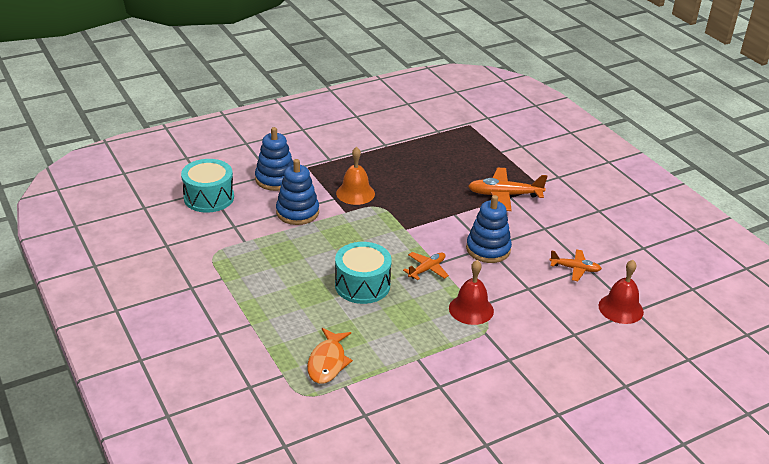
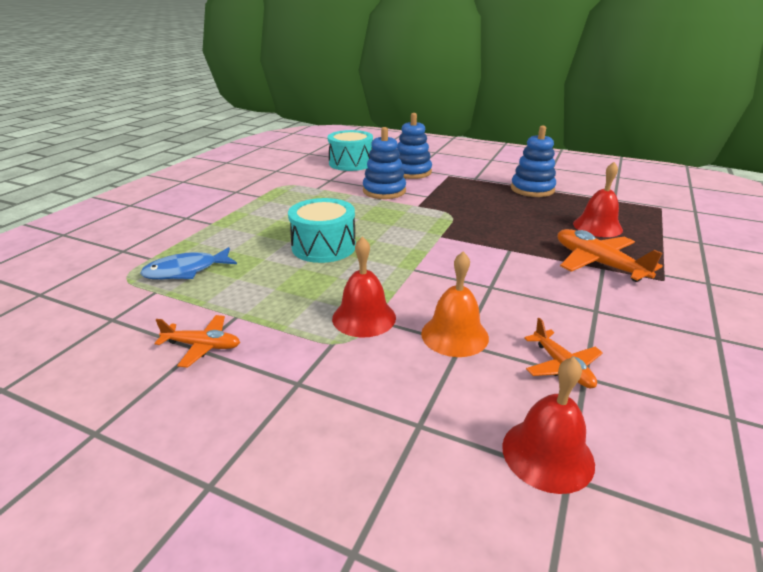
camera: 55 degrees right, 5 degrees down
(328, 362) = (186, 271): orange fish -> blue fish
(355, 193) = (450, 200): orange bell -> orange bell (454, 335)
(427, 269) = (395, 268): orange plane -> orange plane (202, 346)
(464, 164) = (597, 226): none -> red bell
(488, 249) = (487, 288): blue stacking toy -> blue stacking toy (532, 189)

